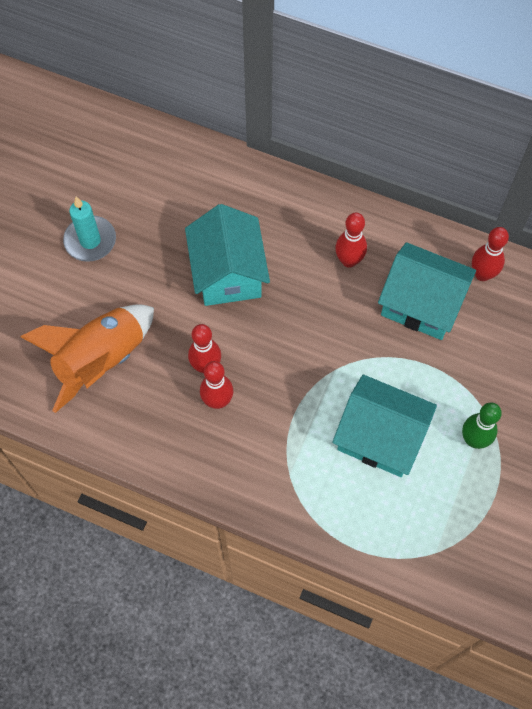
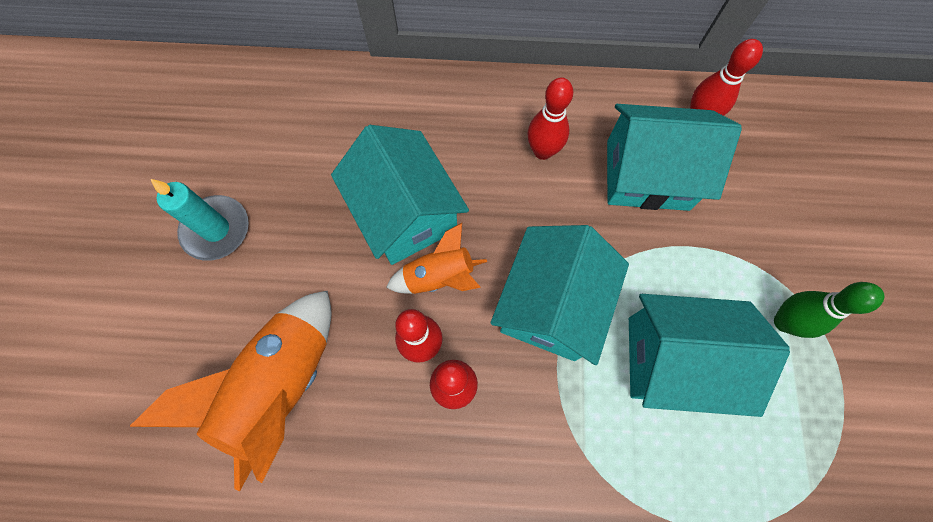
camera: 20 degrees left, 5 degrees up
(235, 325) = (439, 277): none -> orange rocket
(307, 371) = (551, 306): none -> turquoise house

